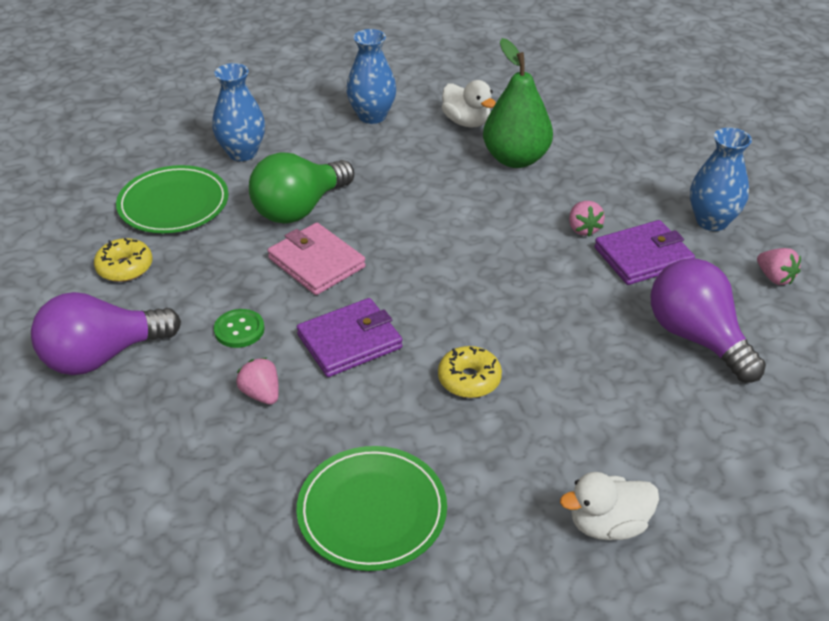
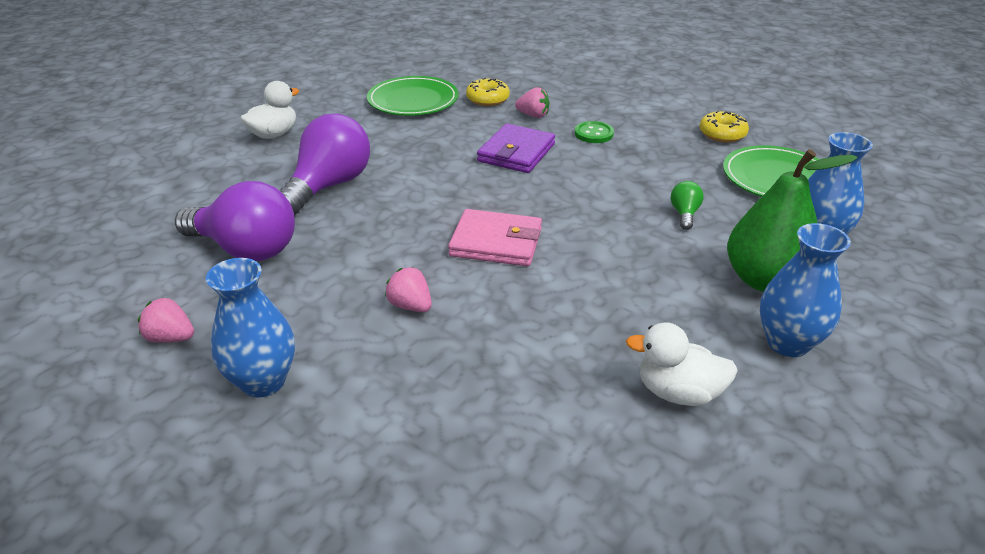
camera: 145 degrees right, 5 degrees down
(102, 356) = (646, 99): purple light bulb -> purple light bulb (329, 186)
(299, 208) = (684, 214): green light bulb -> green light bulb, size x0.44
(316, 263) = (607, 184): pink wallet -> pink wallet (496, 242)
(469, 379) = (413, 162): yellow donut -> yellow donut (487, 99)
(515, 159) = (559, 362): green pear -> green pear (764, 280)
(643, 257) = (329, 302): purple wallet -> none

